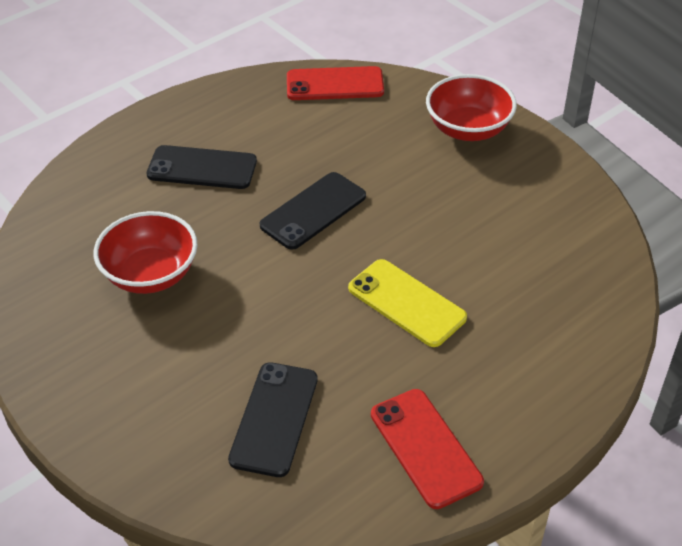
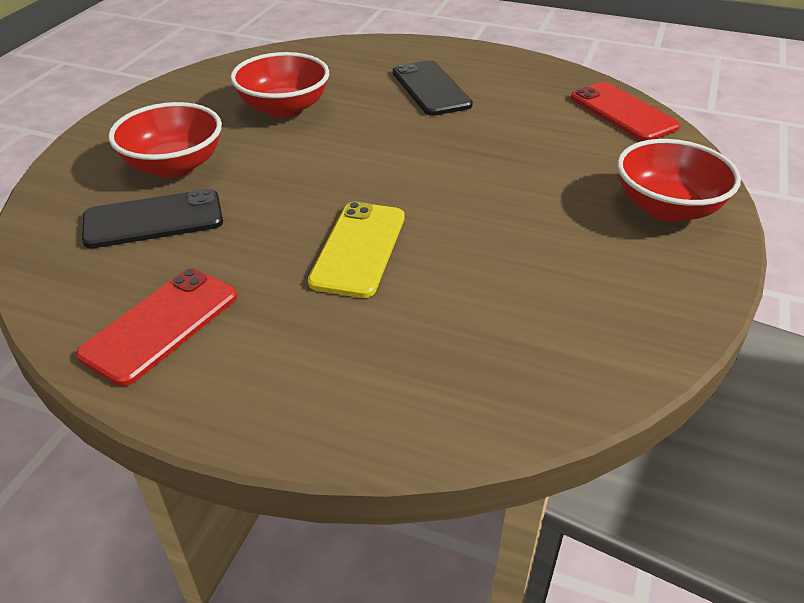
camera: 60 degrees right, 5 degrees down
(193, 382) = (174, 166): none -> red bowl
(313, 211) = (435, 156): black phone -> none

